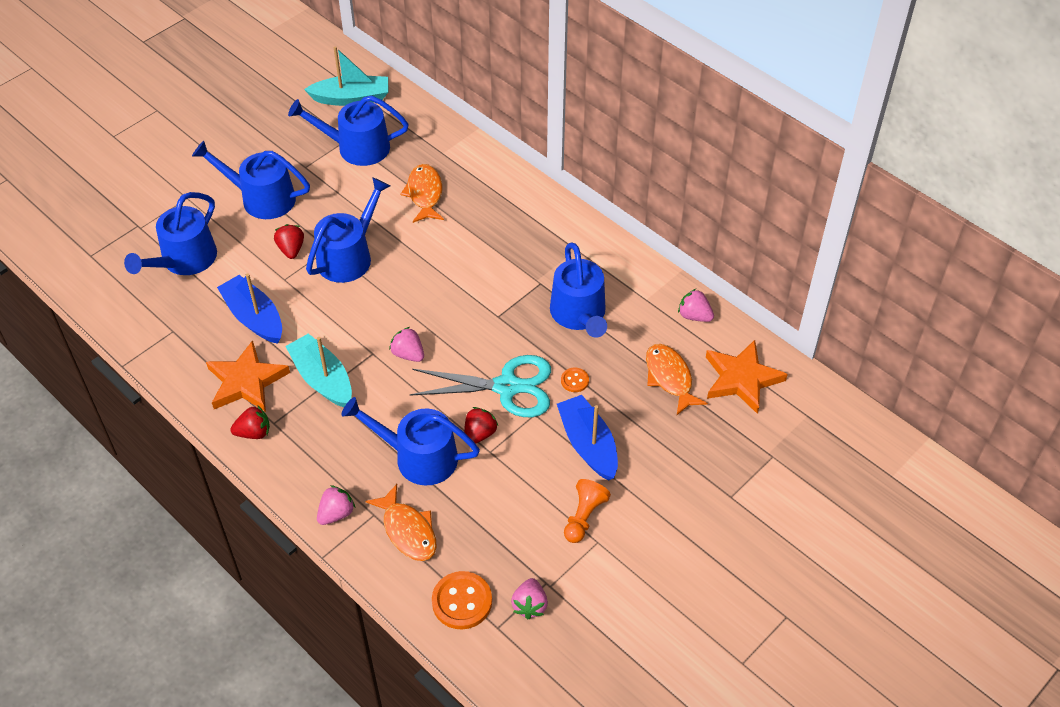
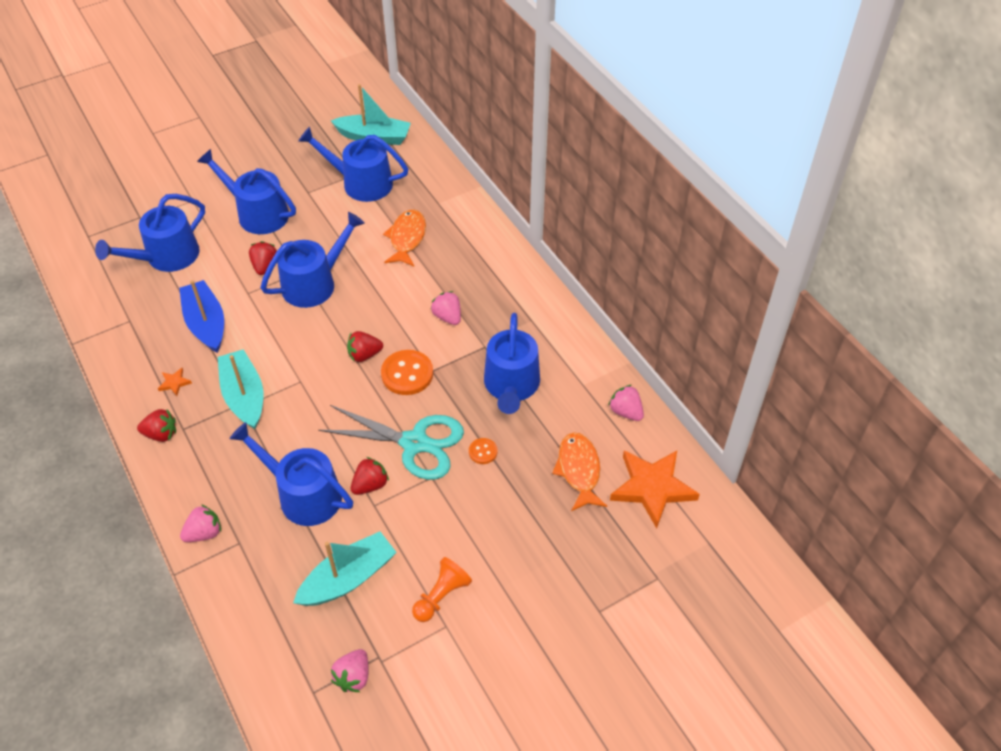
camera: 15 degrees right, 0 degrees up
(246, 381) = (174, 383): orange star -> orange star, size x0.40
(408, 354) = (333, 389): pink strawberry -> pink strawberry (447, 317)
(408, 531) = (265, 567): orange fish -> none
(426, 315) = (364, 355): none -> red strawberry
(462, 601) = (288, 655): orange button -> orange button (407, 374)
(491, 522) = (348, 578): none -> turquoise boat
(588, 444) = (473, 521): blue boat -> none

